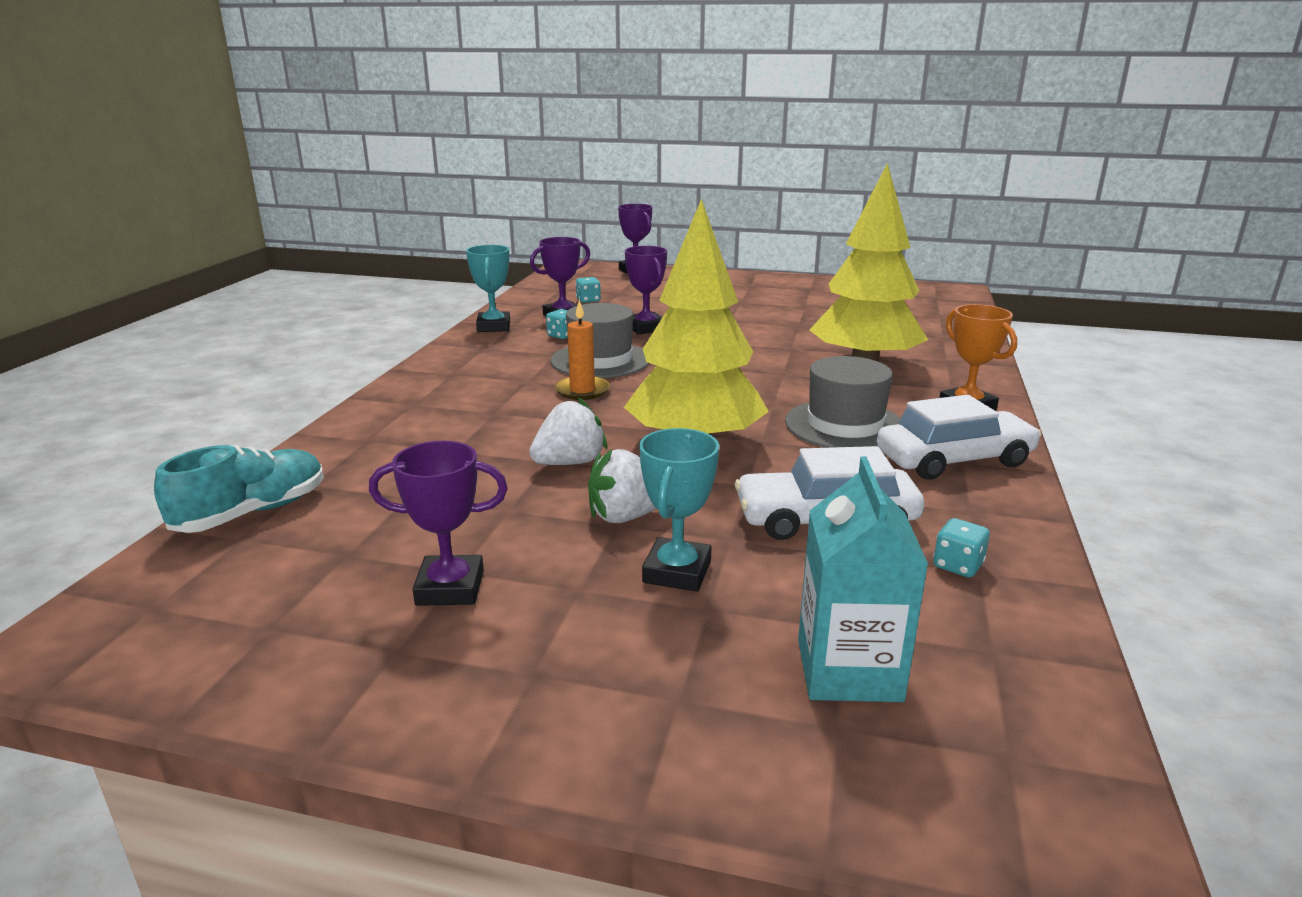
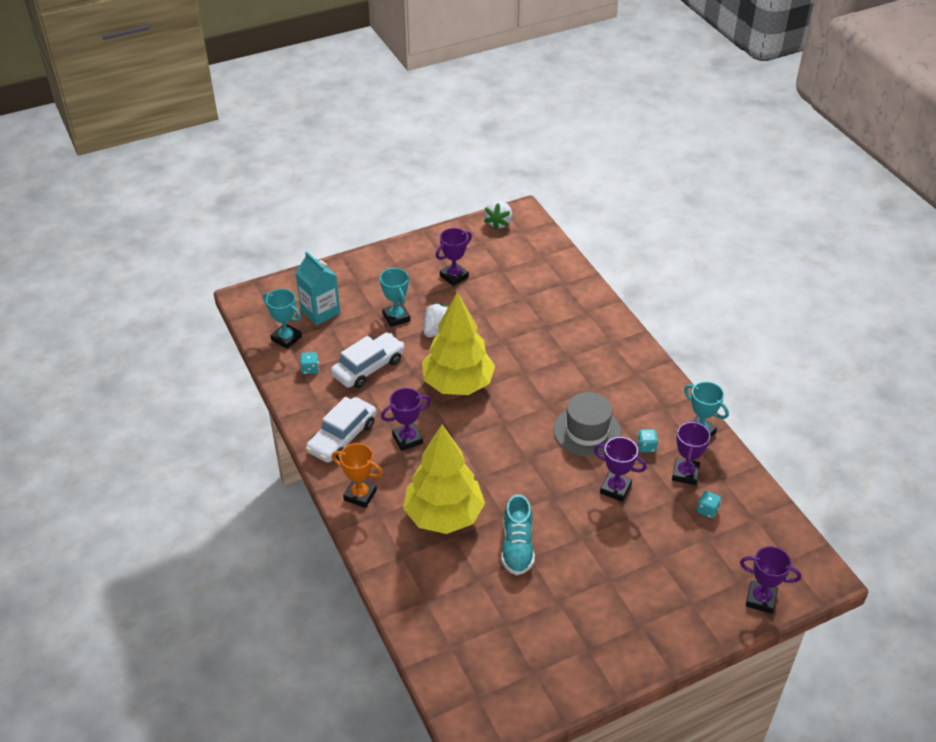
camera: 140 degrees right, 20 degrees up
(252, 513) = (557, 264): turquoise shoe -> turquoise shoe (517, 546)
(570, 463) = (492, 344): white strawberry -> white strawberry (498, 223)
(582, 391) = (556, 396): orange candle -> none
(845, 425) = (407, 439): grey hat -> purple trophy
(987, 649) = (286, 338): none -> turquoise trophy

